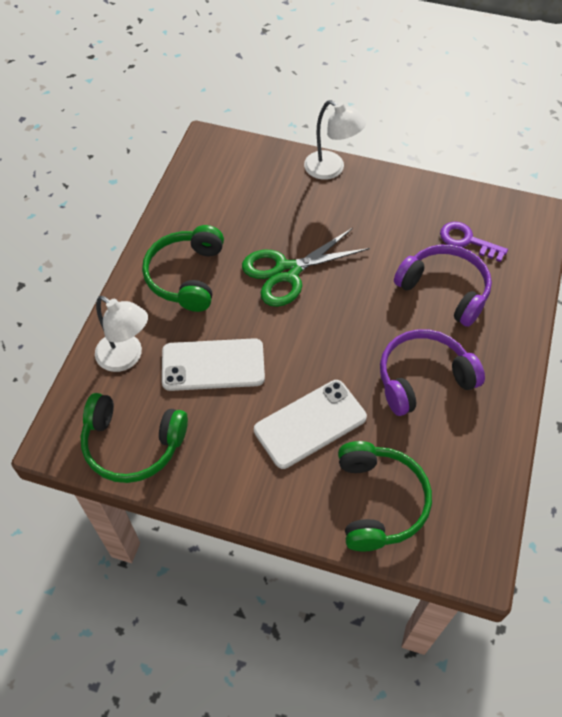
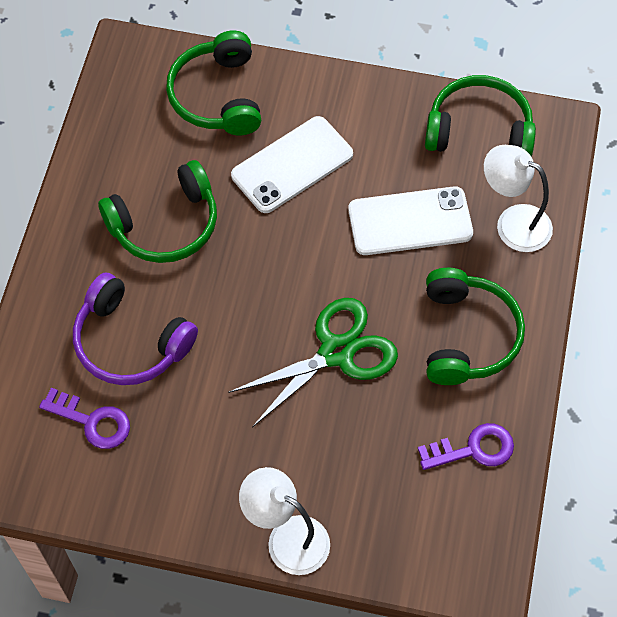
camera: 175 degrees right, 5 degrees up
(199, 207) = (473, 449): none -> purple key
(423, 378) = (165, 225): purple headphones -> green headphones

